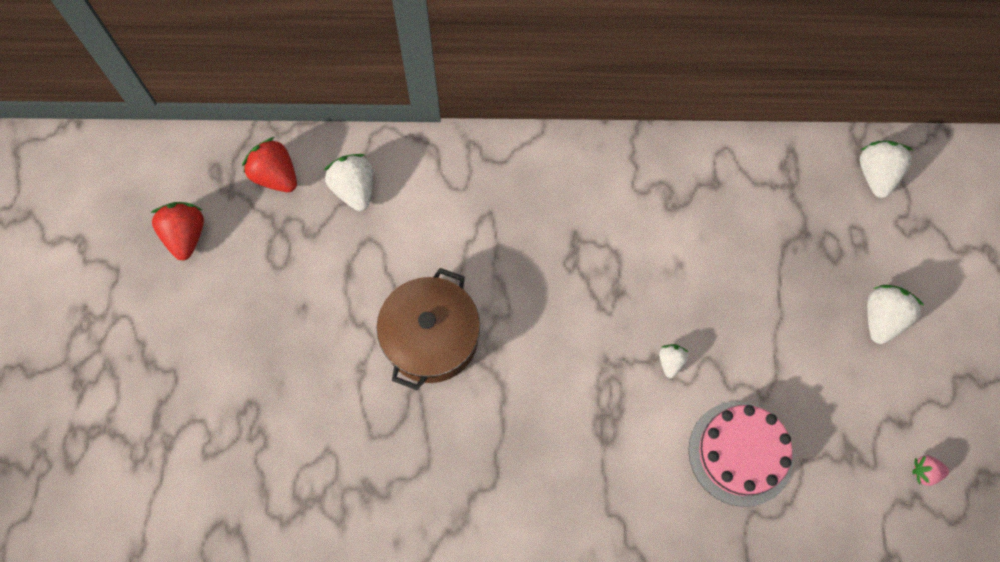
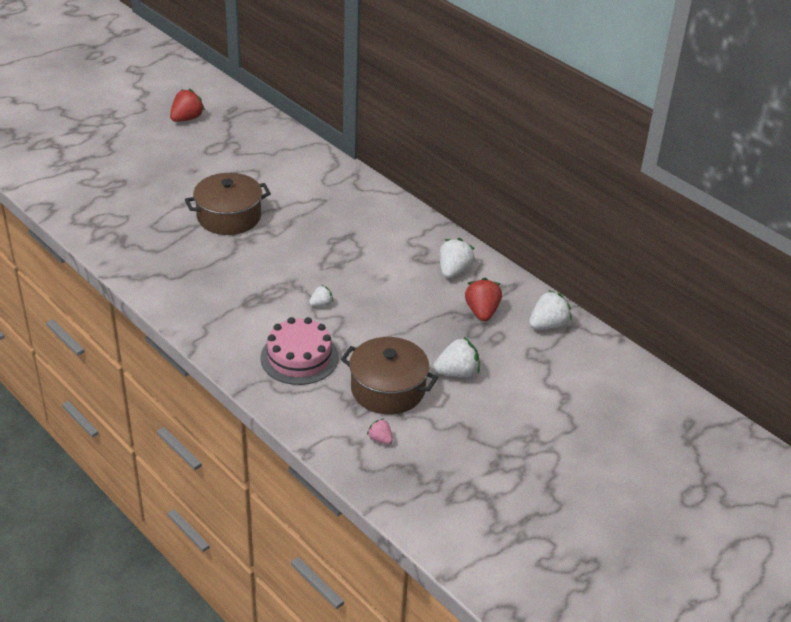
camera: 45 degrees right, 30 degrees down
(275, 176) = (253, 127): red strawberry -> red strawberry (482, 312)
(354, 189) = (279, 152): white strawberry -> white strawberry (454, 271)
(857, 405) = (388, 389): none -> brown pot

